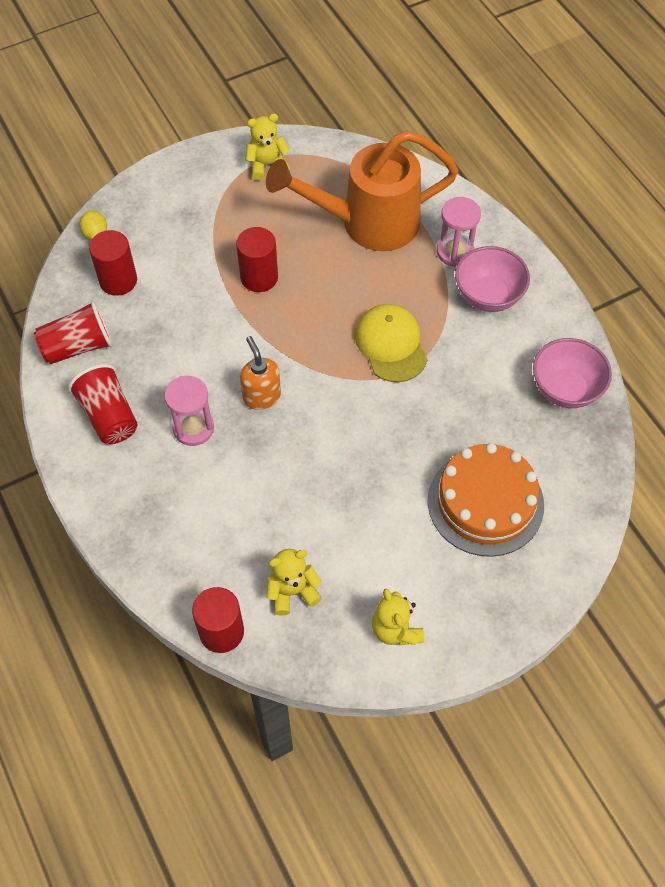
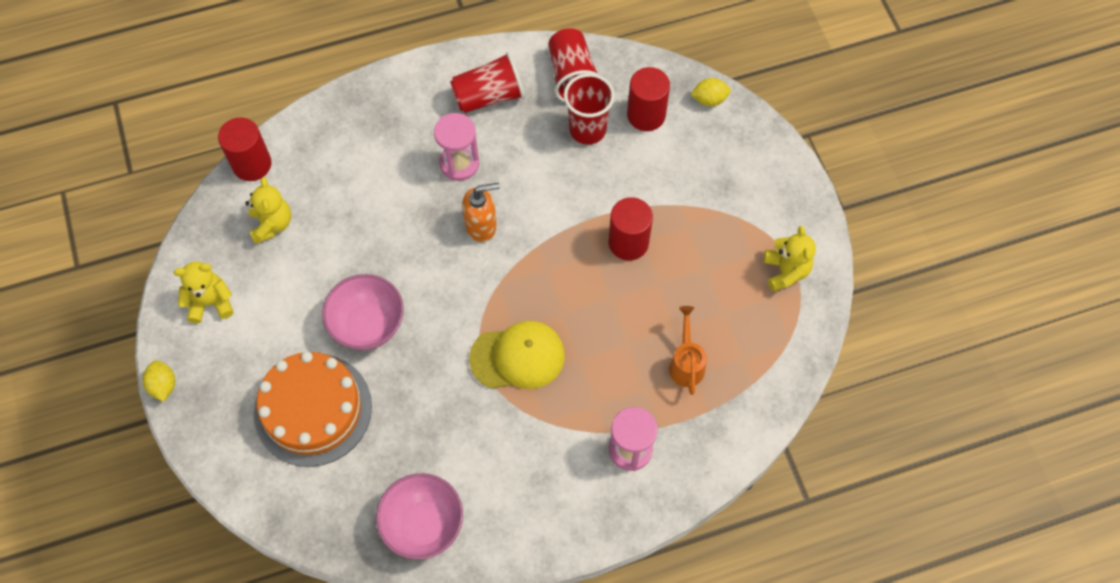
camera: 100 degrees right, 5 degrees up
(140, 325) = (587, 129): none -> red cup
(368, 223) = (686, 363): orange watering can -> orange watering can, size x0.41
(488, 296) = (562, 472): pink bowl -> pink bowl (368, 325)
(498, 650) = (163, 385): none -> yellow lemon

